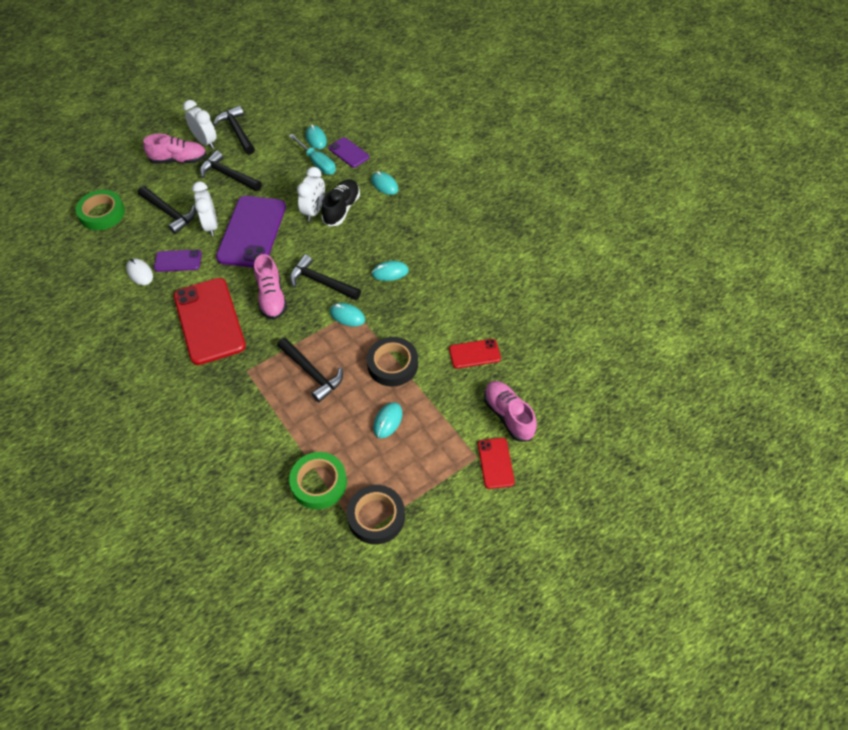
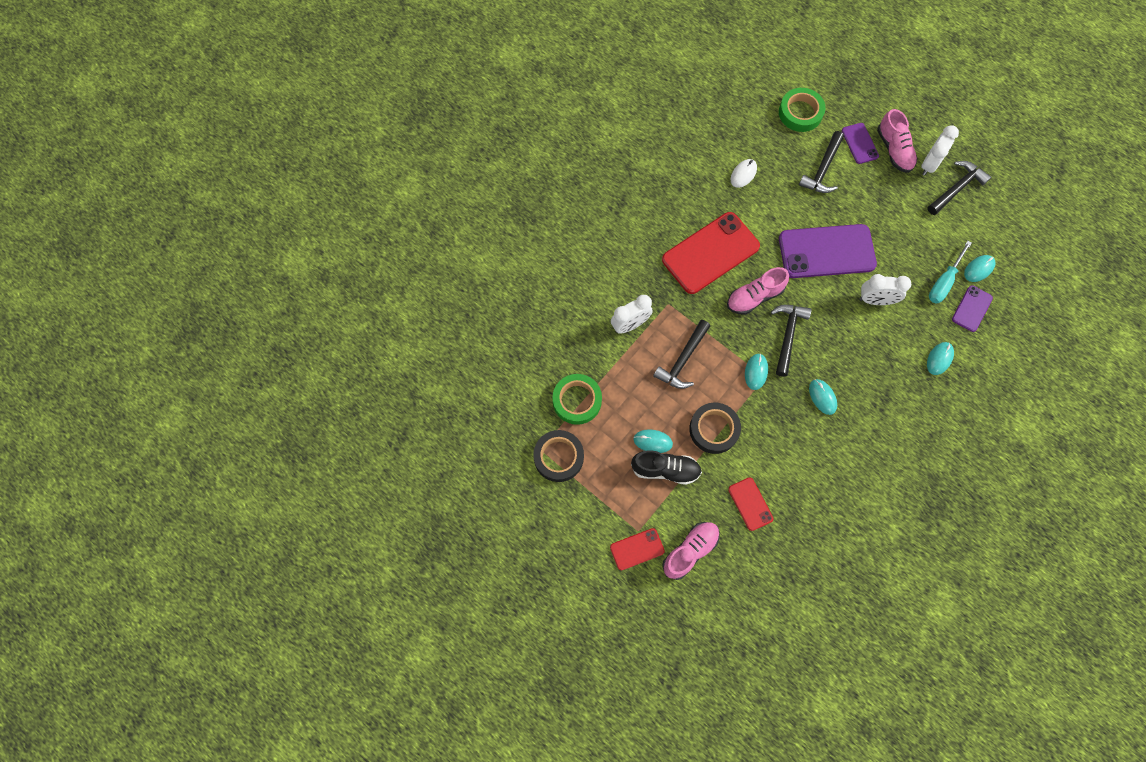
camera: 75 degrees right, 15 degrees up
(178, 261) = (768, 200): purple phone -> purple phone (859, 143)
(211, 226) = (820, 212): white clock -> white clock (630, 325)
(228, 175) = (892, 203): black hammer -> none
(341, 209) = (888, 326): black shoe -> black shoe (665, 470)

